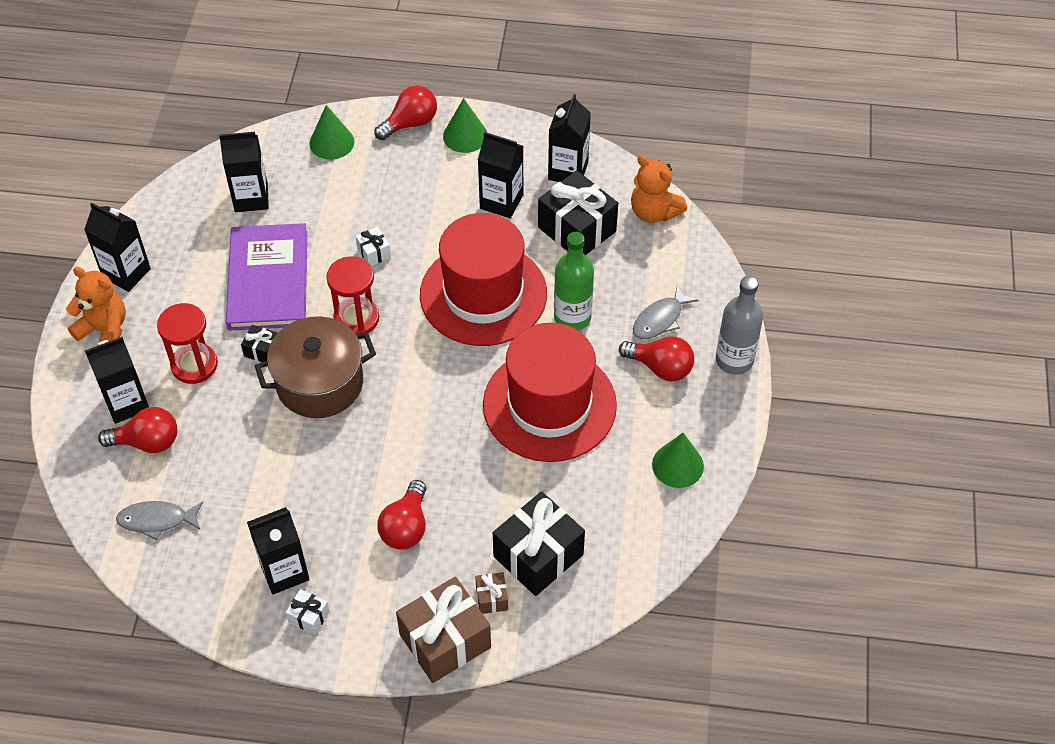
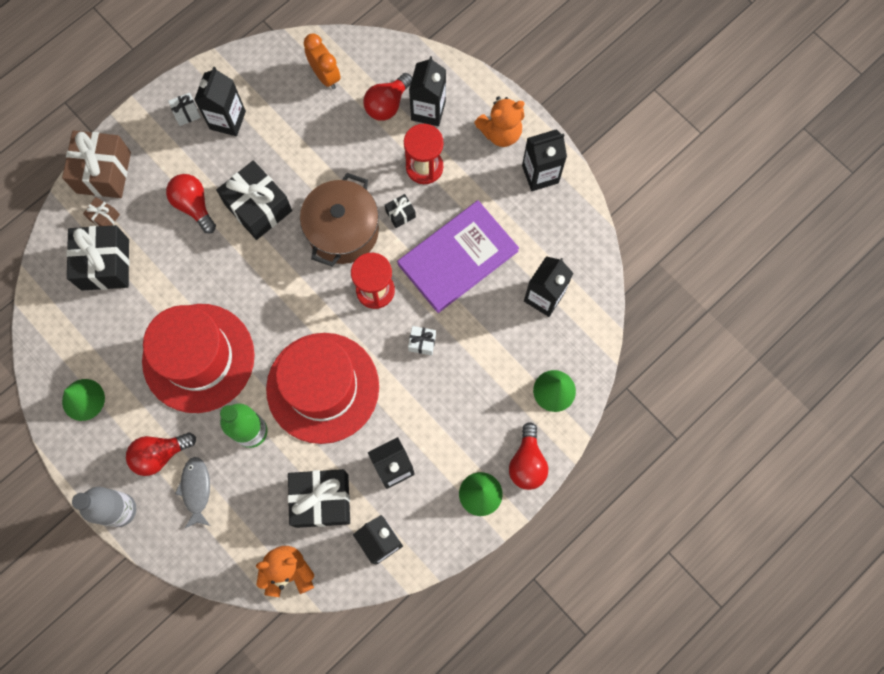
camera: 130 degrees right, 20 degrees up
(157, 520) = (325, 76): grey fish -> orange clock
(268, 280) = (457, 257): purple book -> purple book turned 75 degrees counterclockwise
(358, 469) = (258, 208): none -> black gift

